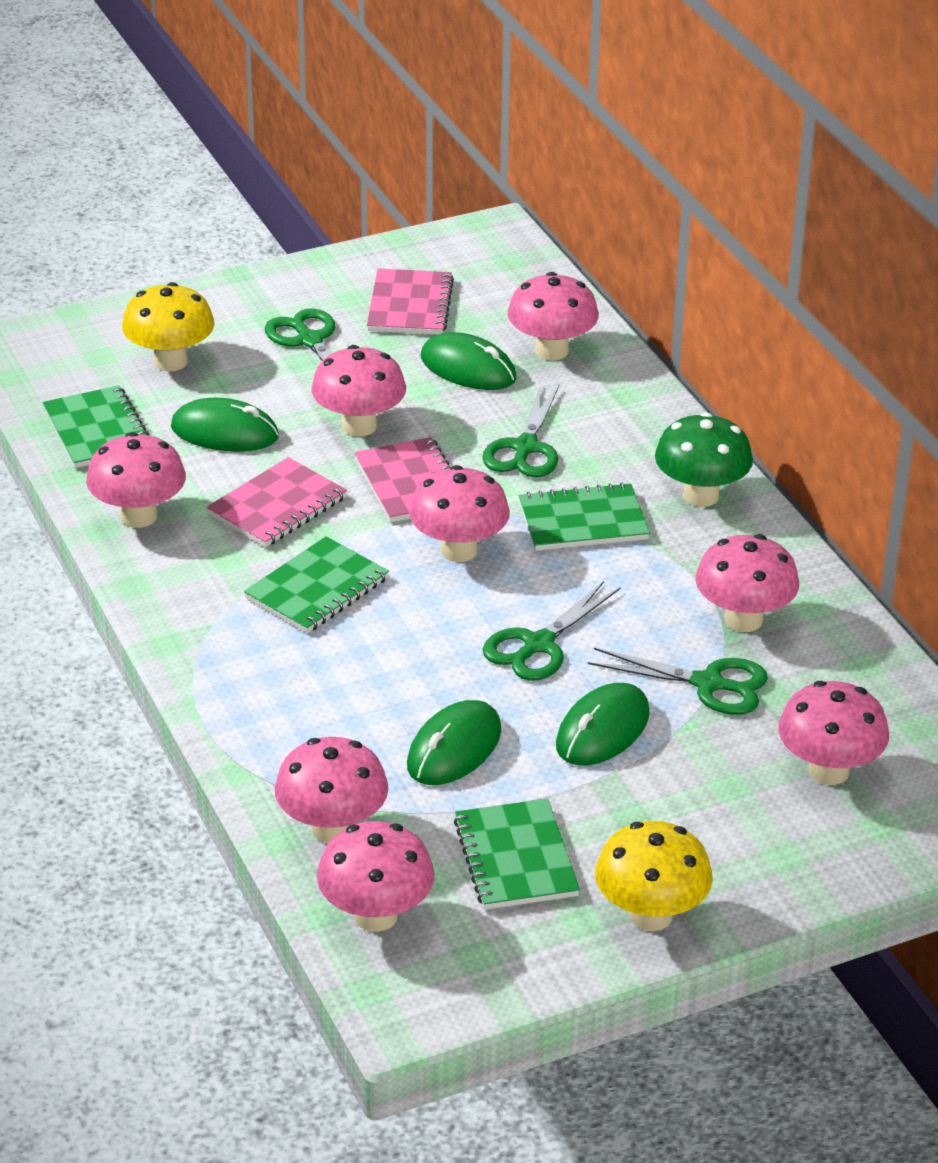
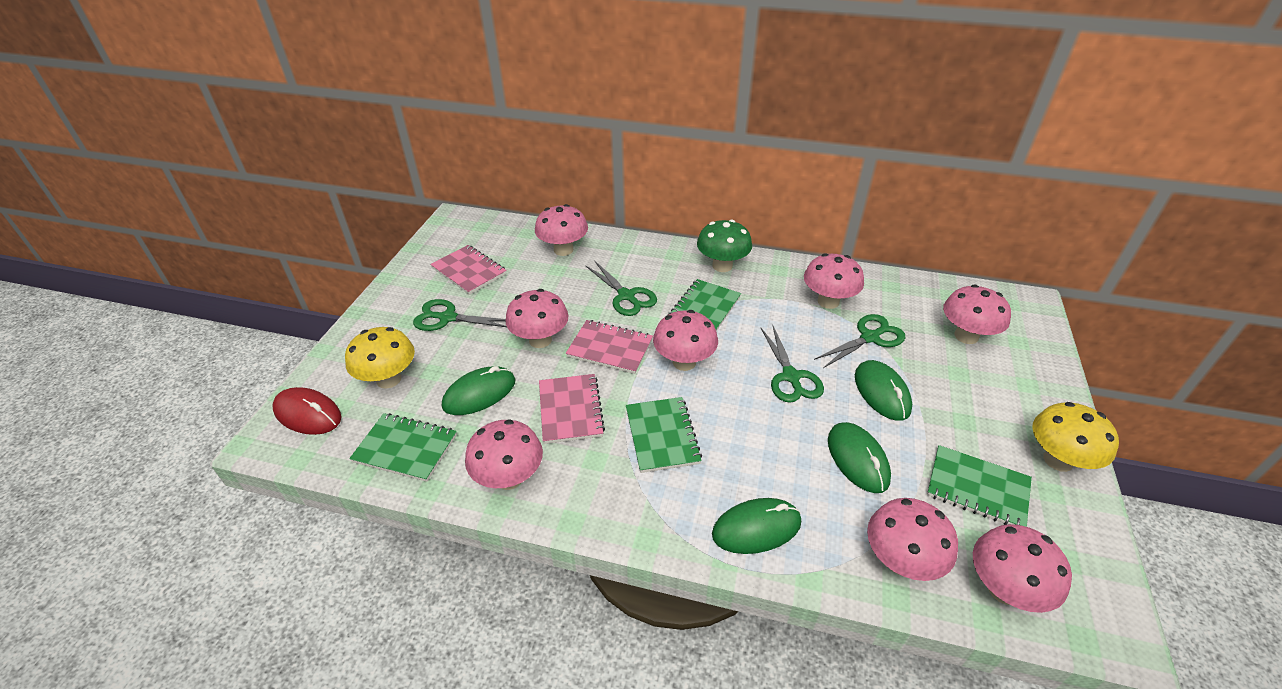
camera: 50 degrees left, 5 degrees up
(67, 343) = (308, 414): none -> red mouse
(468, 368) = (542, 280): green mouse -> green mouse (756, 528)

